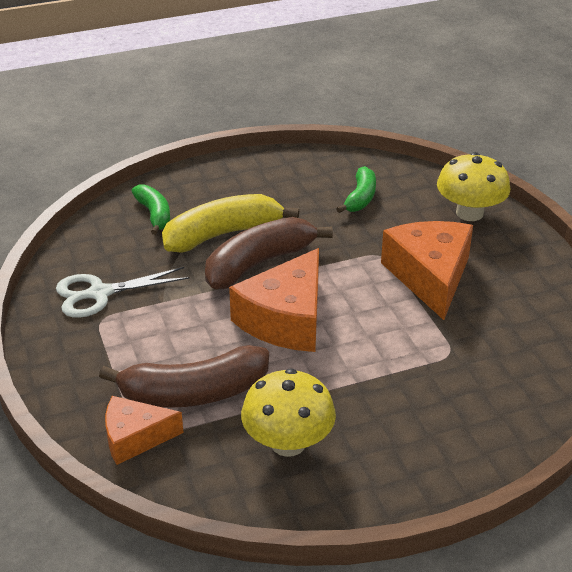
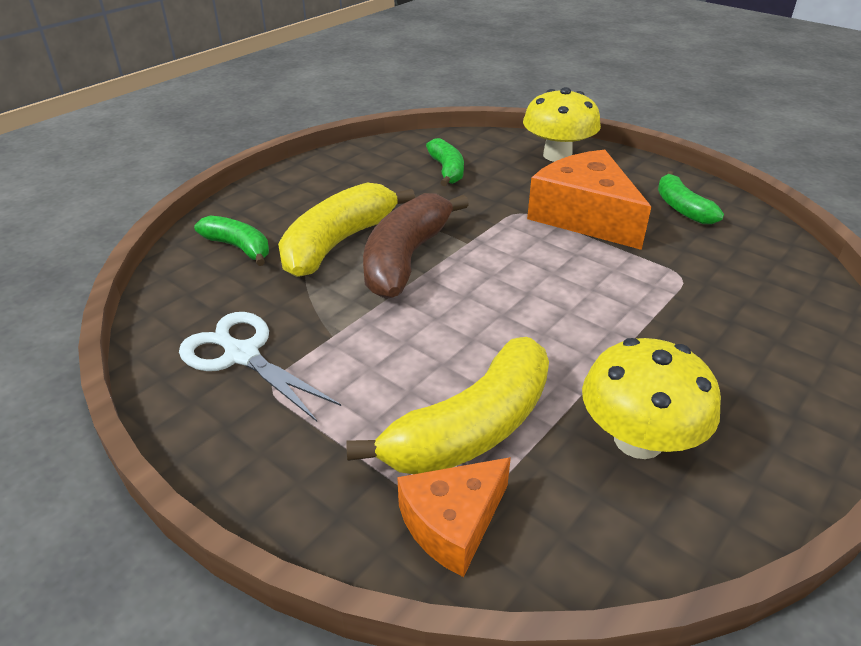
camera: 30 degrees left, 0 degrees up
(100, 293) = (242, 355): white scissors -> white scissors turned 90 degrees clockwise
(193, 393) = (471, 428): brown banana -> yellow banana
(286, 319) = (492, 304): orange cheese -> none
(522, 298) = (682, 208): none -> green banana

